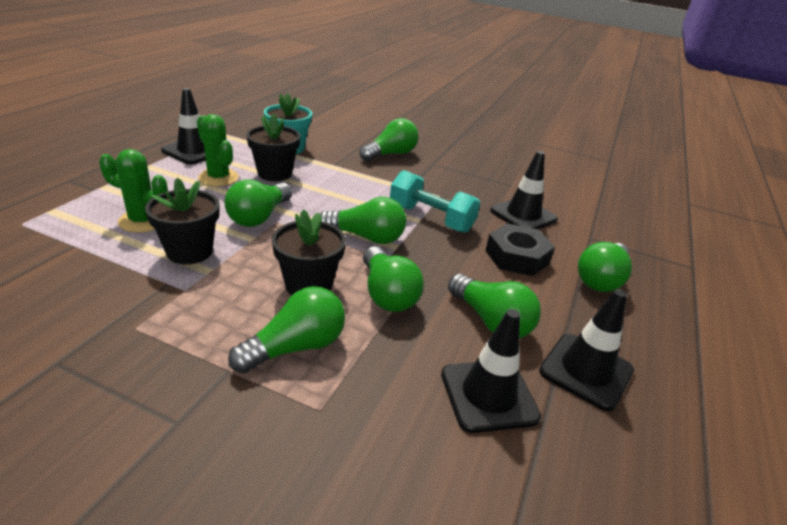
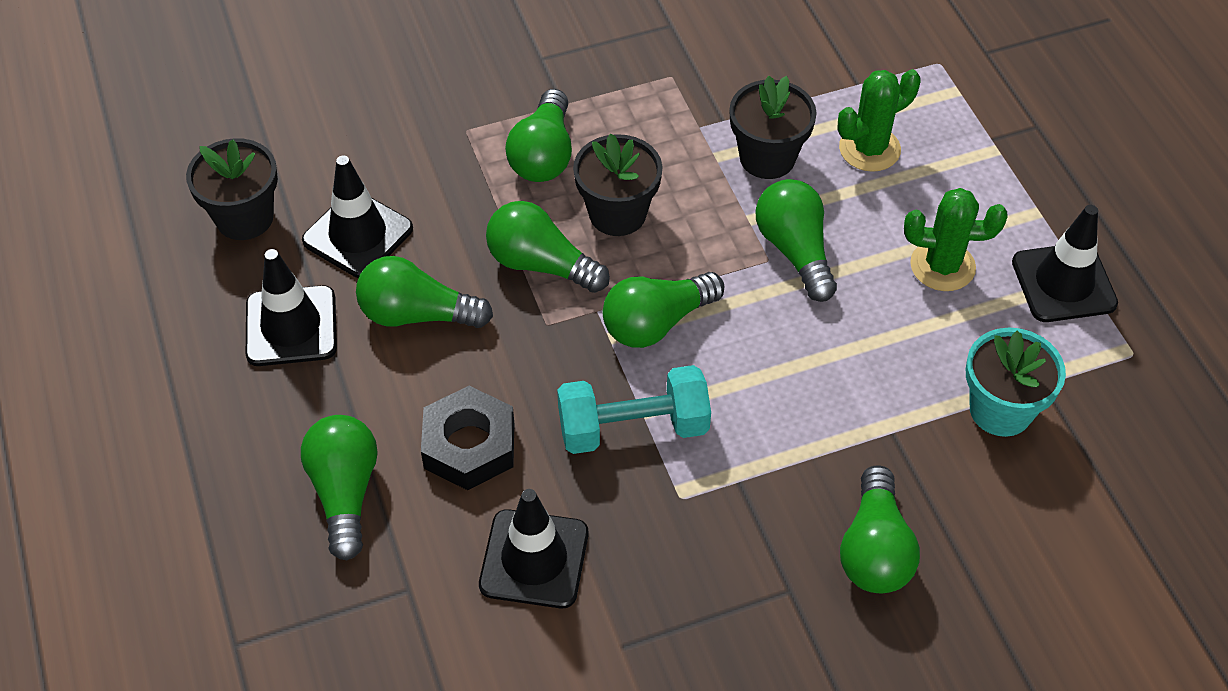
camera: 140 degrees right, 20 degrees up
(275, 173) = (912, 336): black flower pot -> black flower pot (244, 218)

